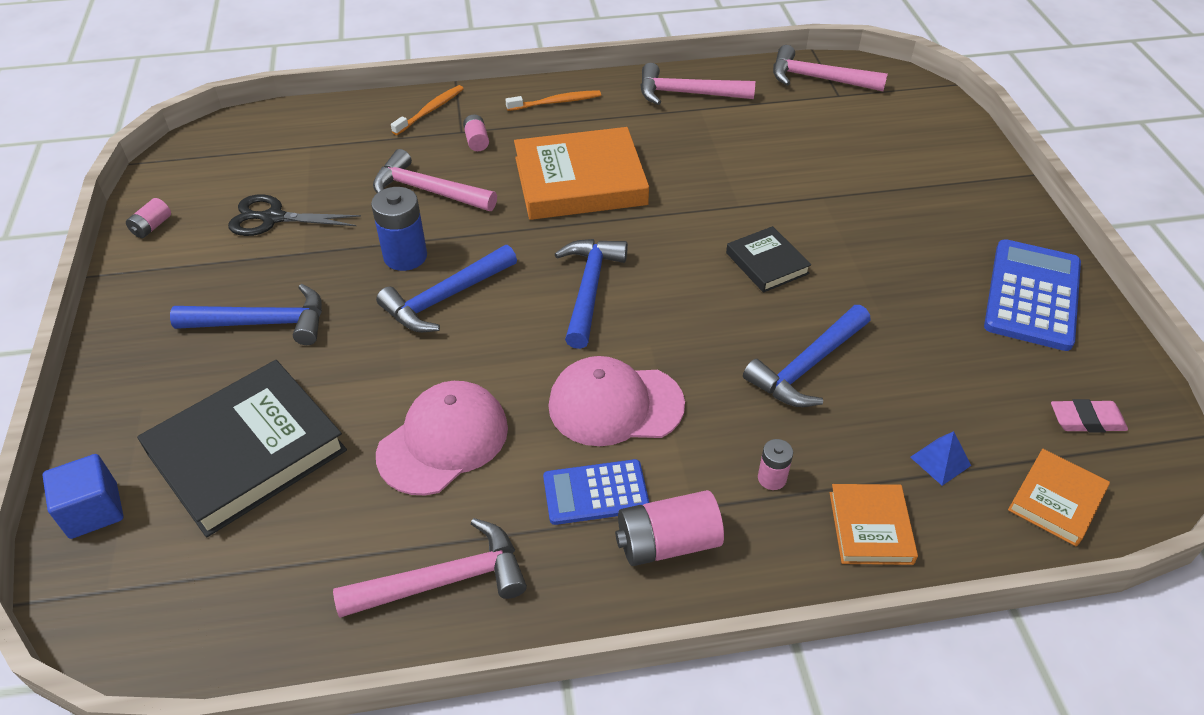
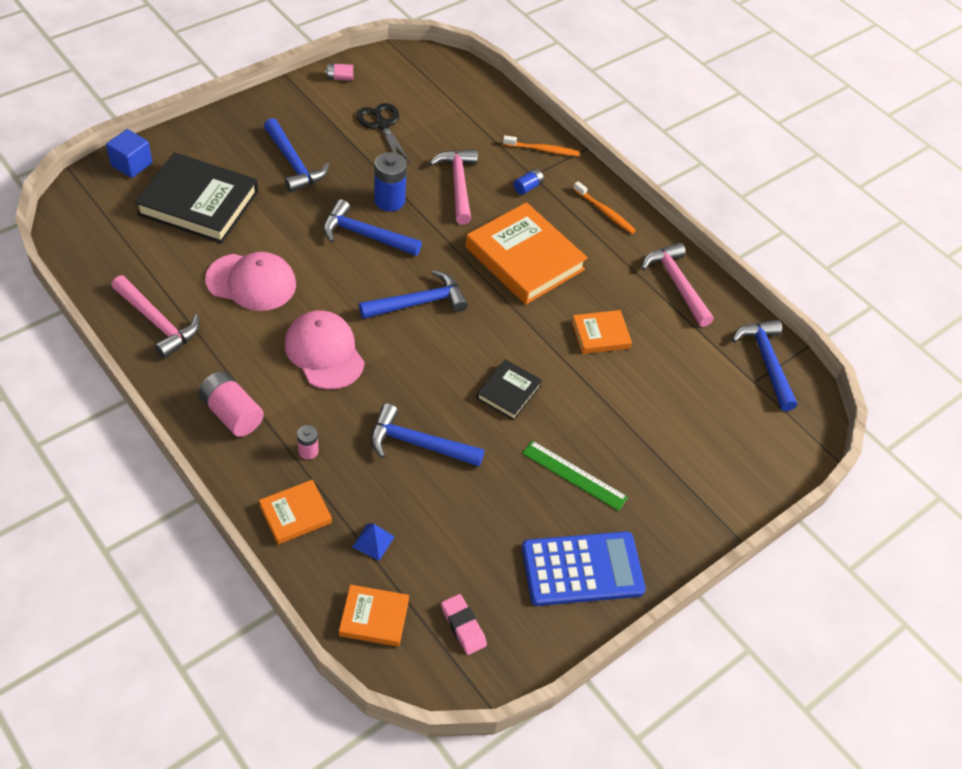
camera: 55 degrees right, 5 degrees up
(477, 141) = (527, 187): pink battery -> blue battery
(595, 492) = (251, 367): blue calculator -> none
(724, 167) = (600, 335): none -> orange book
(818, 79) = (766, 362): pink hammer -> blue hammer
(905, 256) = (574, 475): none -> green ruler

